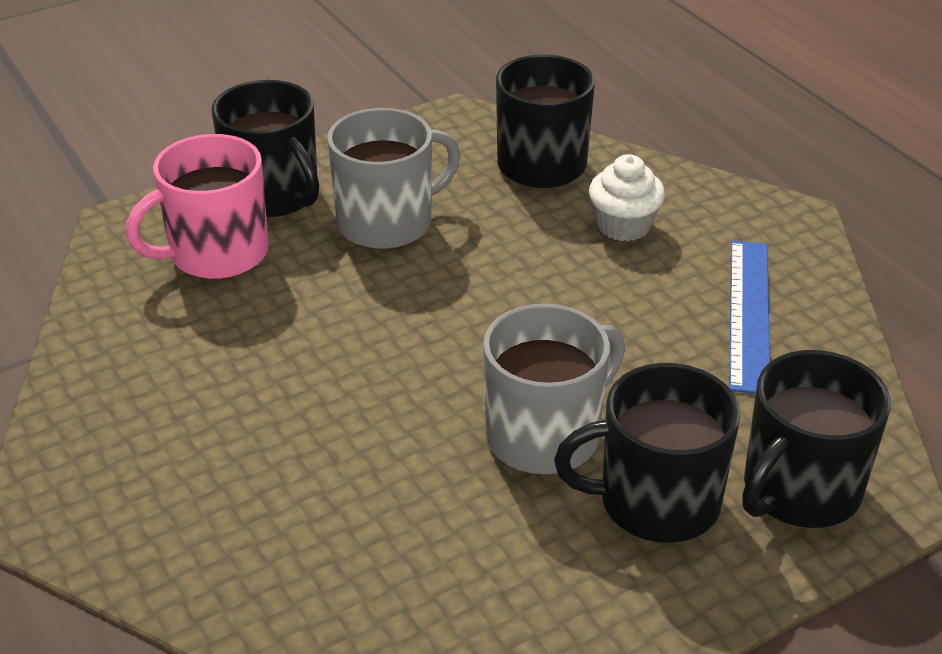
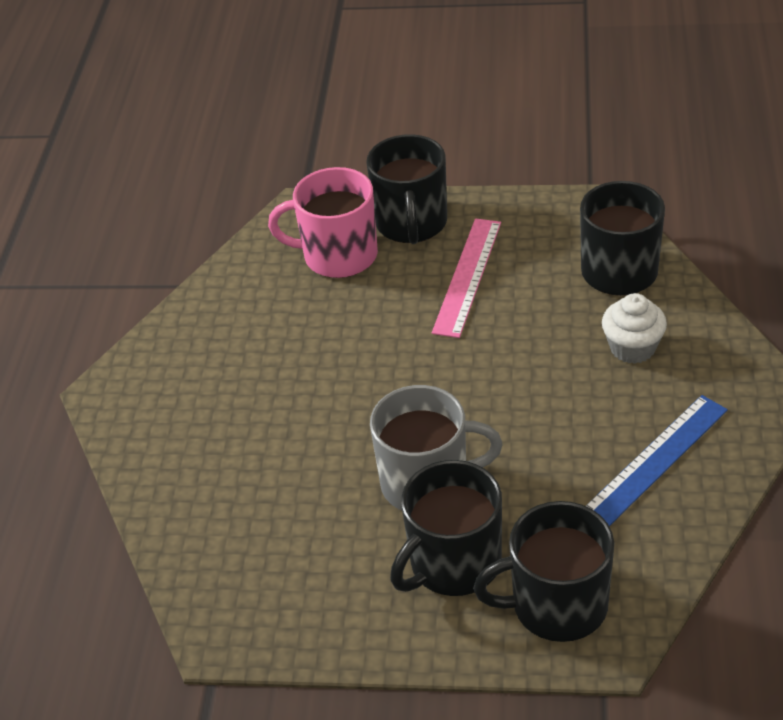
camera: 40 degrees right, 5 degrees up
(387, 222) = (467, 276): grey mug -> pink ruler
(655, 502) = (453, 563): black mug -> black mug turned 75 degrees counterclockwise

